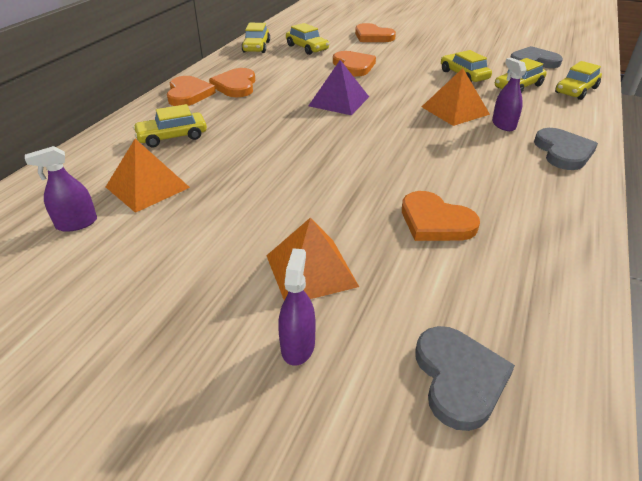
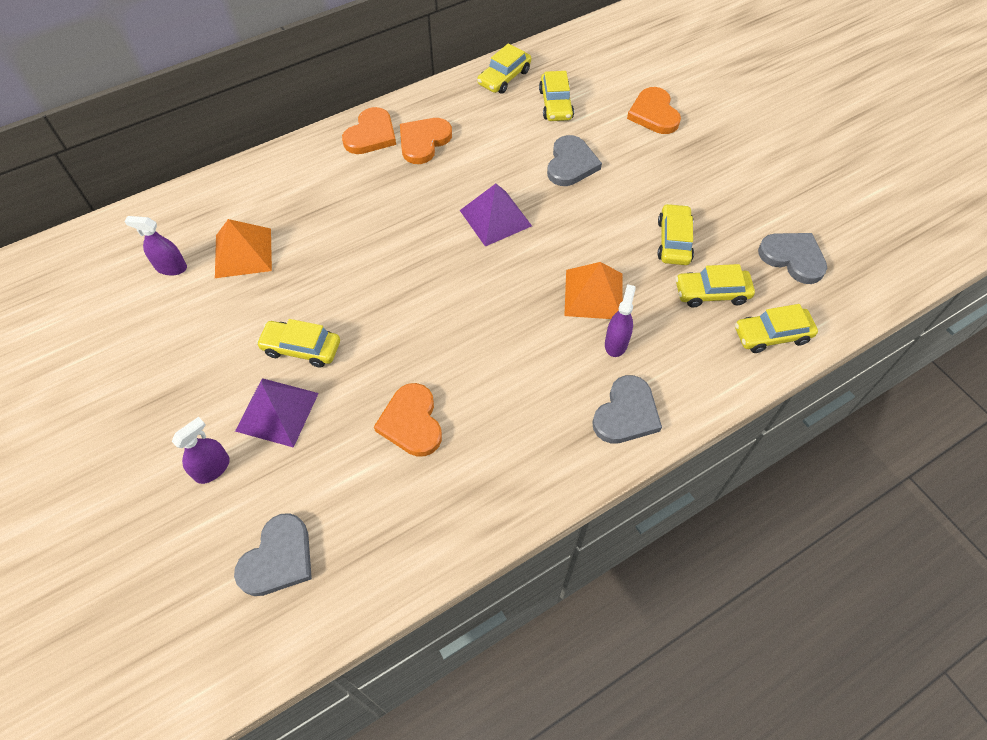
camera: 35 degrees right, 20 degrees up
(172, 137) = (308, 195): yellow car -> yellow car (301, 348)
(311, 270) = (277, 412): orange pyramid -> purple pyramid
(353, 66) = (571, 164): orange heart -> grey heart

